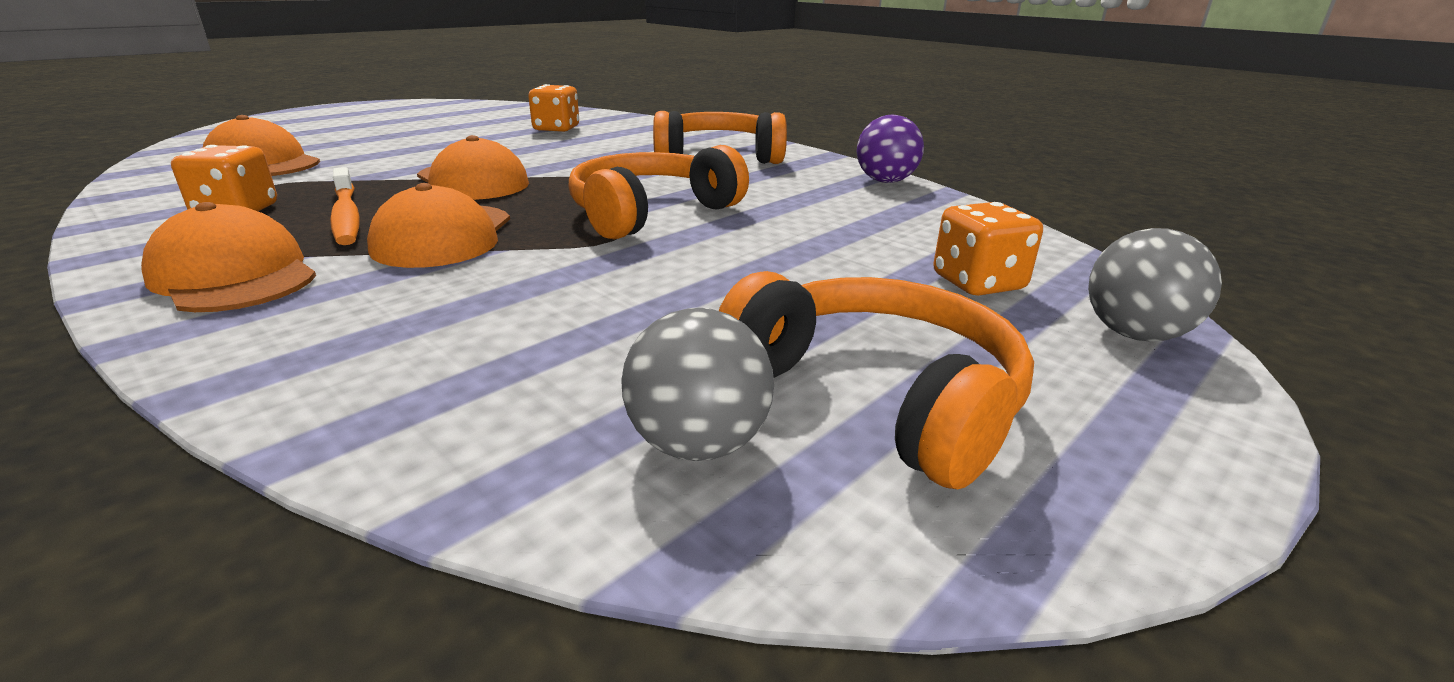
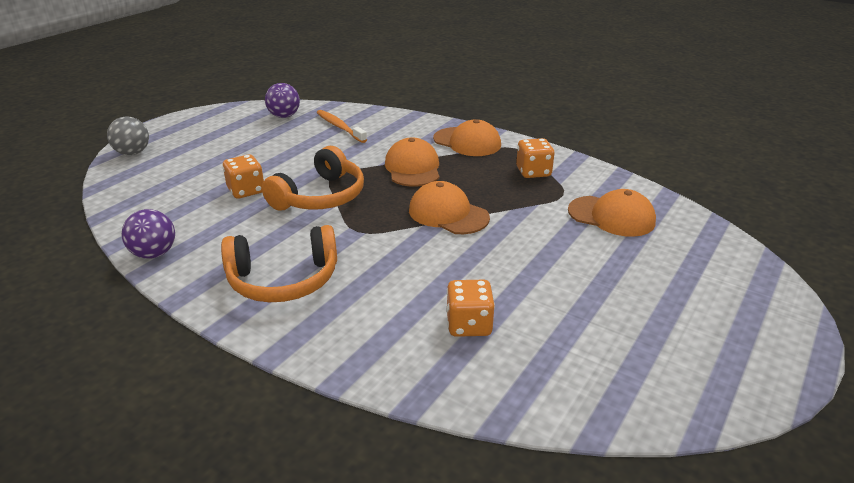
camera: 170 degrees right, 5 degrees up
(346, 216) = (476, 175): orange toothbrush -> orange toothbrush (339, 127)
(698, 444) = (284, 116): grey ball -> purple ball
(877, 395) = (235, 129): orange headphones -> none
(978, 283) = (169, 169): orange dice -> orange dice (246, 191)

